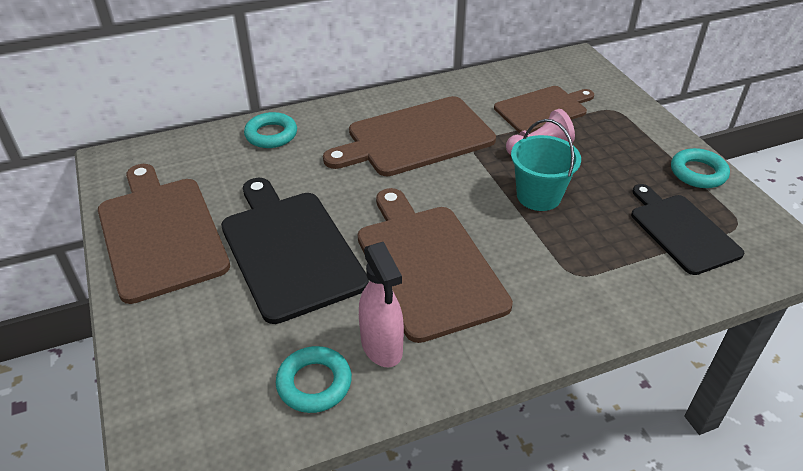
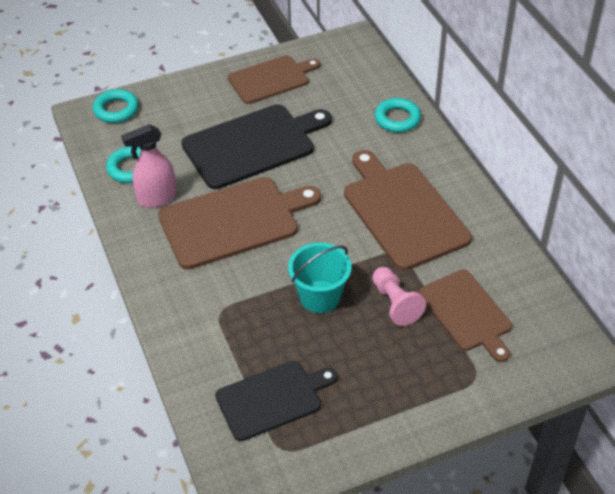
camera: 90 degrees right, 5 degrees up
(160, 233) = (271, 79): brown cutting board -> brown cutting board, size x0.65
(698, 173) = (363, 434): turquoise ring -> turquoise ring (116, 110)

